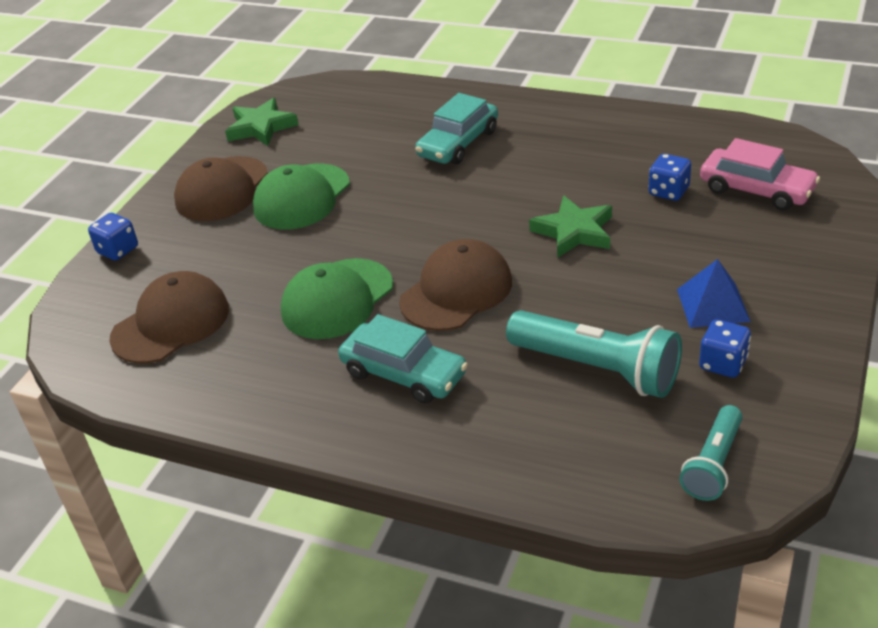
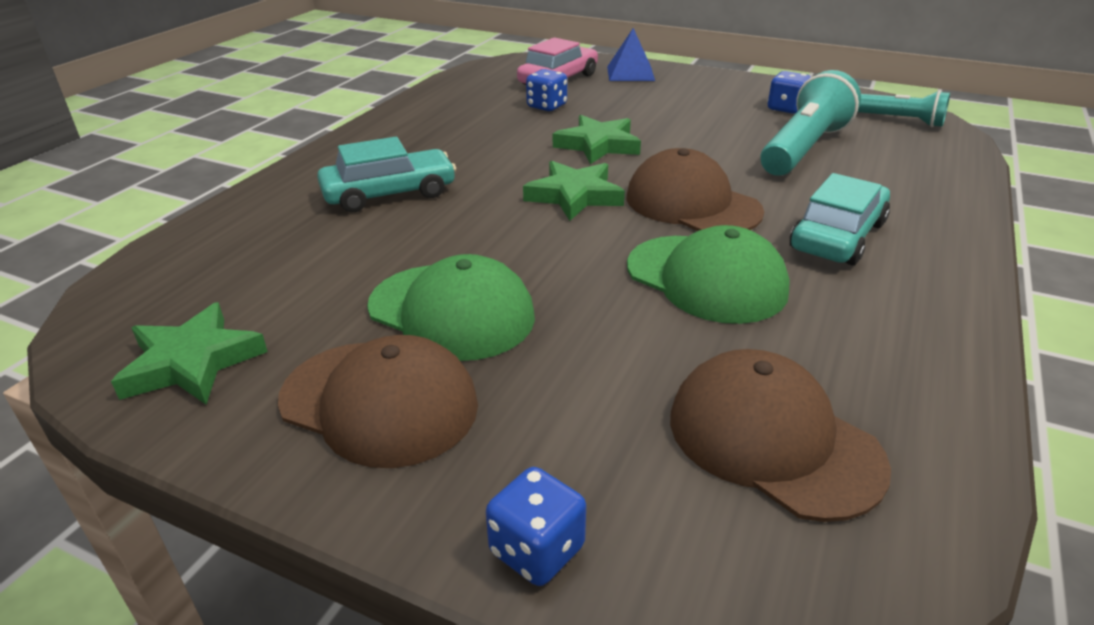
camera: 90 degrees left, 5 degrees down
(458, 143) = (389, 193): turquoise car -> turquoise car turned 60 degrees counterclockwise
(465, 228) = (574, 196): none -> green star
(713, 305) = (713, 105): blue pyramid -> blue pyramid (630, 73)

